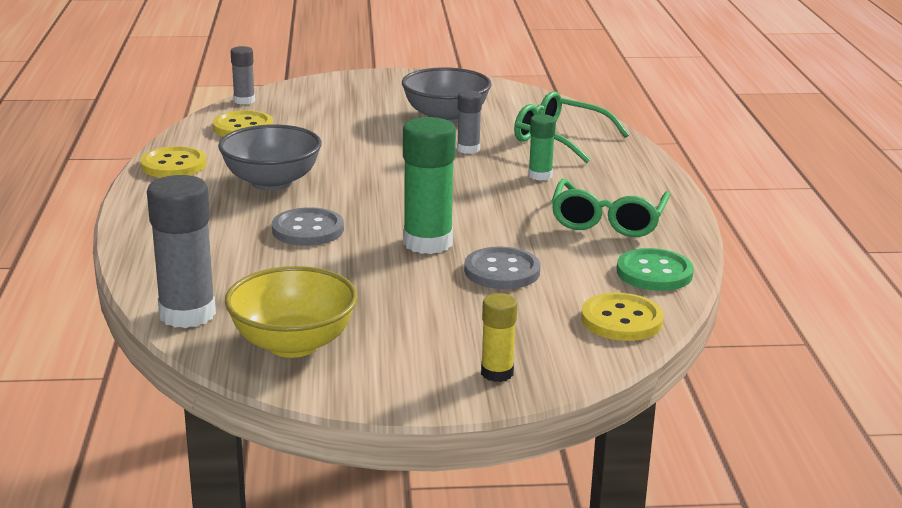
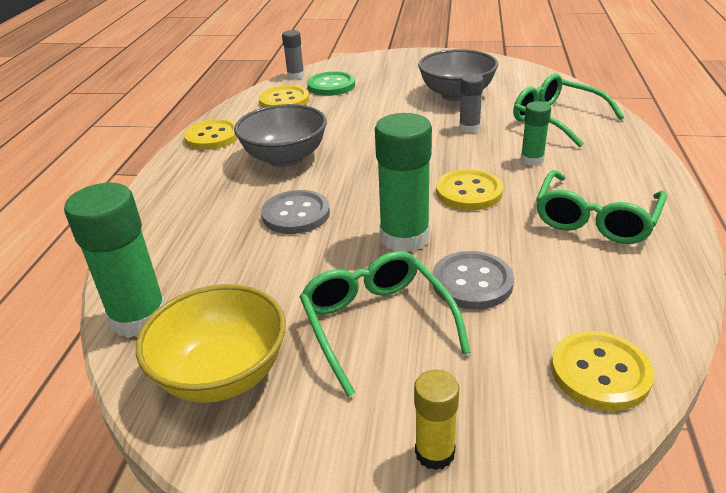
camera: 15 degrees right, 10 degrees up
(187, 314) = (139, 318): grey glue stick -> green glue stick
(422, 304) = (376, 324): none -> green glasses
(482, 204) = (469, 192): none -> yellow button
(654, 273) = (643, 298): green button -> green button (331, 86)

